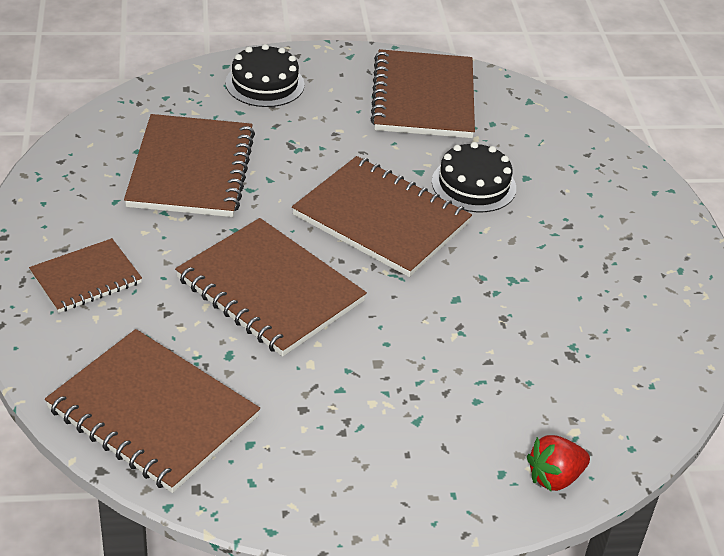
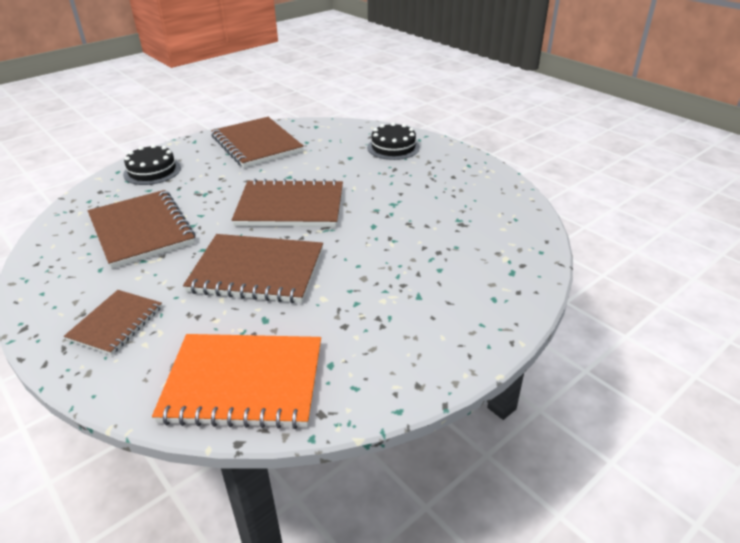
camera: 30 degrees left, 5 degrees down
(153, 413) = (244, 382): brown notebook -> orange notebook
(473, 185) = (325, 171): black cake -> black cake (393, 147)
(554, 477) = (522, 286): red strawberry -> none

